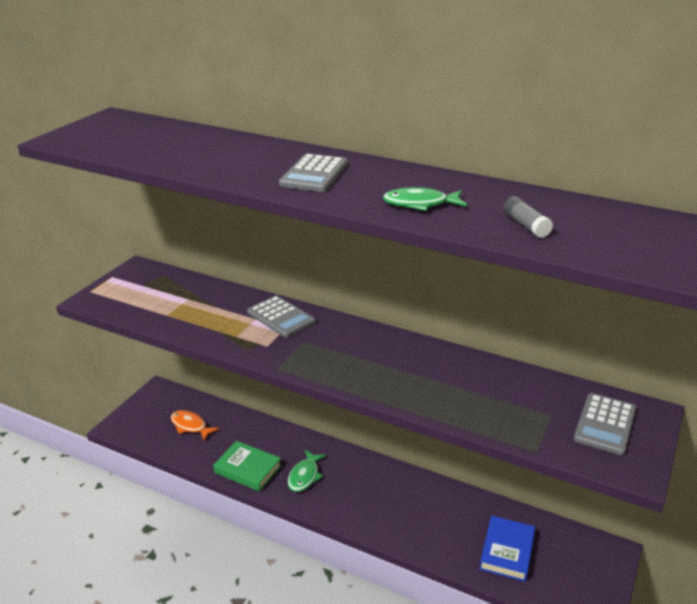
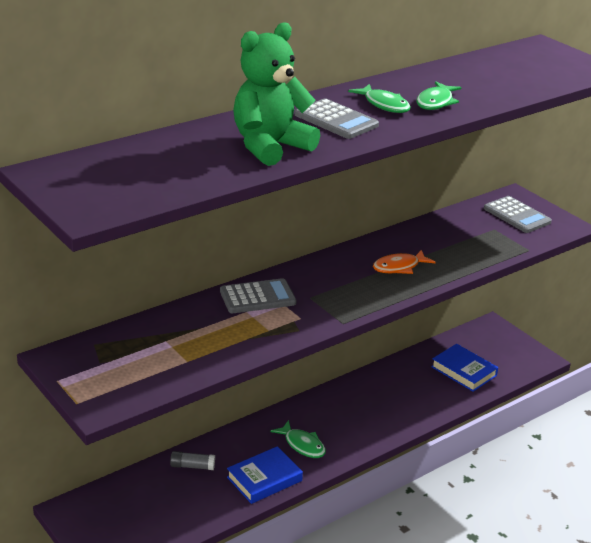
camera: 65 degrees left, 0 degrees up
(190, 426) = (160, 501): orange fish -> orange fish (399, 267)
(227, 163) = (270, 147): none -> green teddy bear
(247, 469) = (264, 479): green book -> blue book
(378, 185) = (384, 105): none -> green fish
(526, 225) = (501, 84): grey glue stick -> grey glue stick (192, 466)

